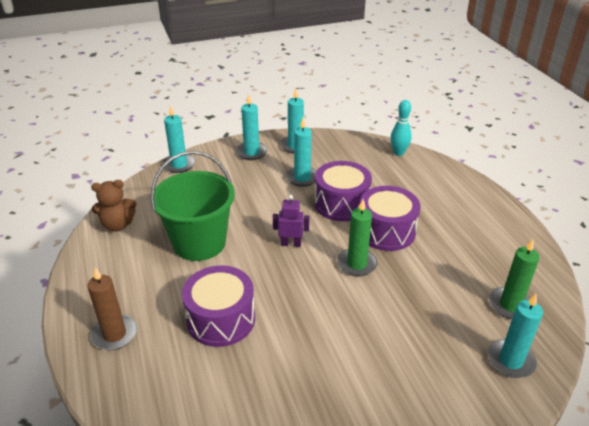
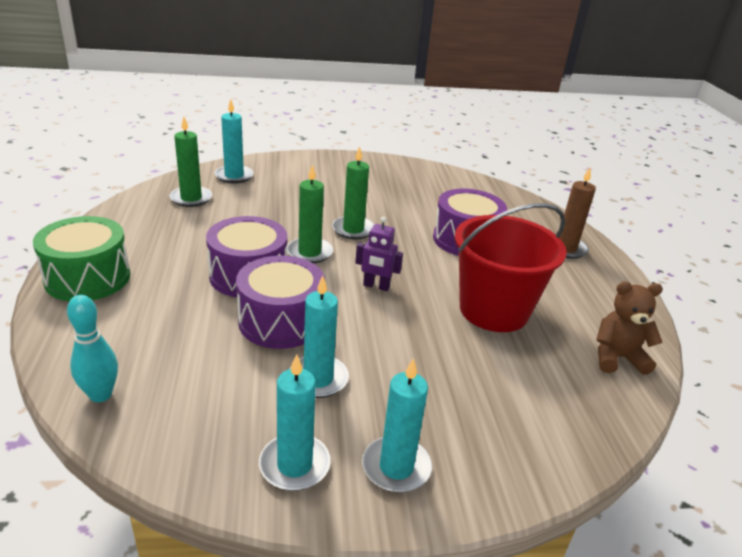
camera: 170 degrees left, 5 degrees down
(179, 165) = (551, 465): turquoise candle -> none
(199, 243) = (493, 310): green bucket -> red bucket
(334, 303) = (353, 230): none -> green candle
(482, 205) = (88, 278): none -> green drum

